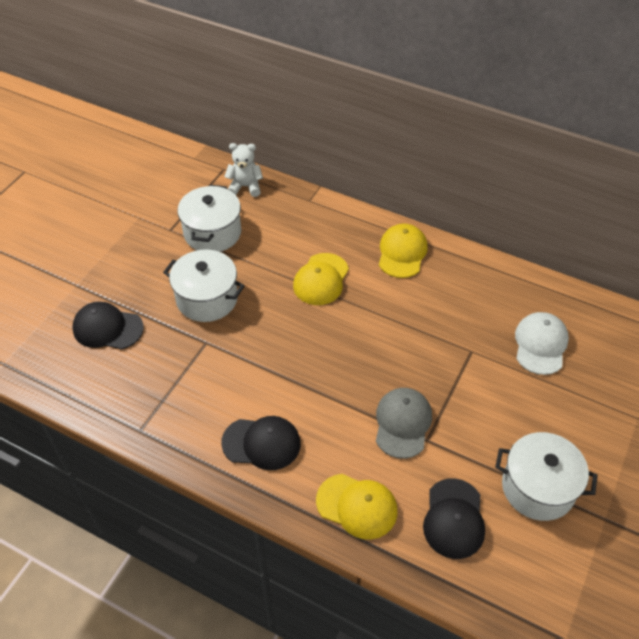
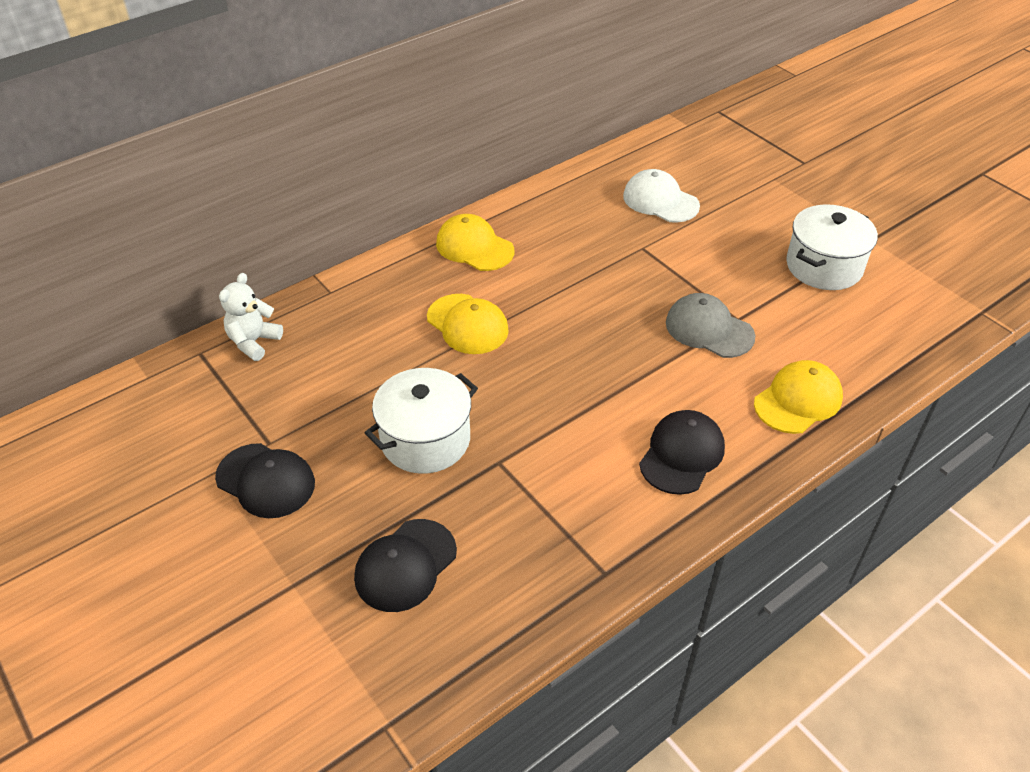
camera: 65 degrees left, 5 degrees down
(212, 233) = (311, 400): white pot -> none
(454, 518) = (838, 334): black cap -> black cap (266, 481)

